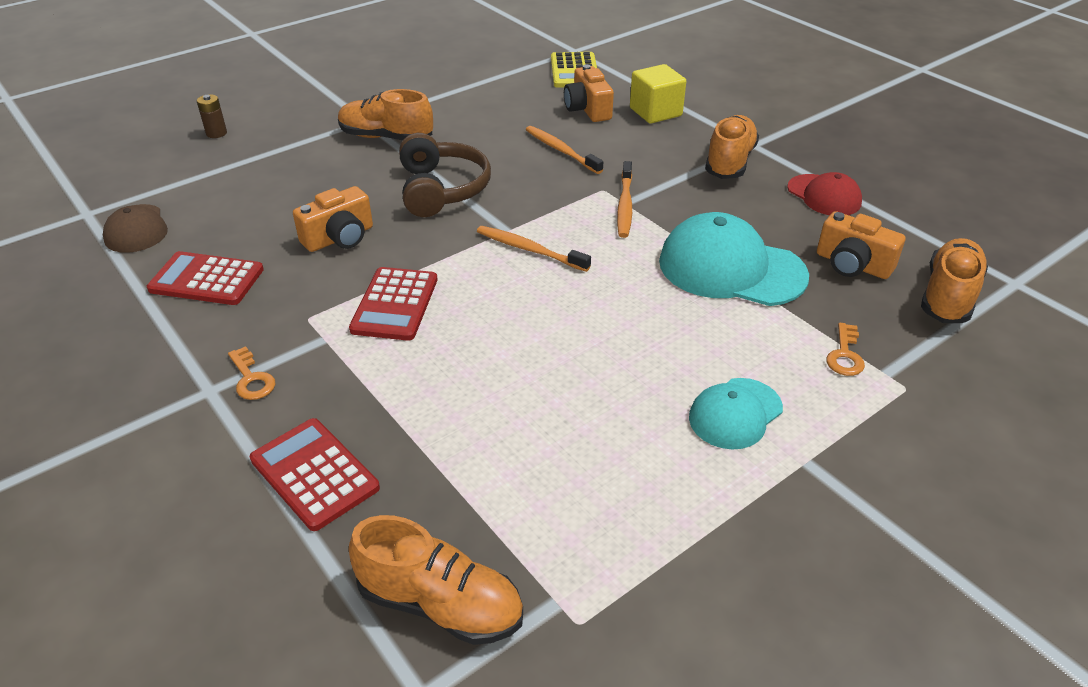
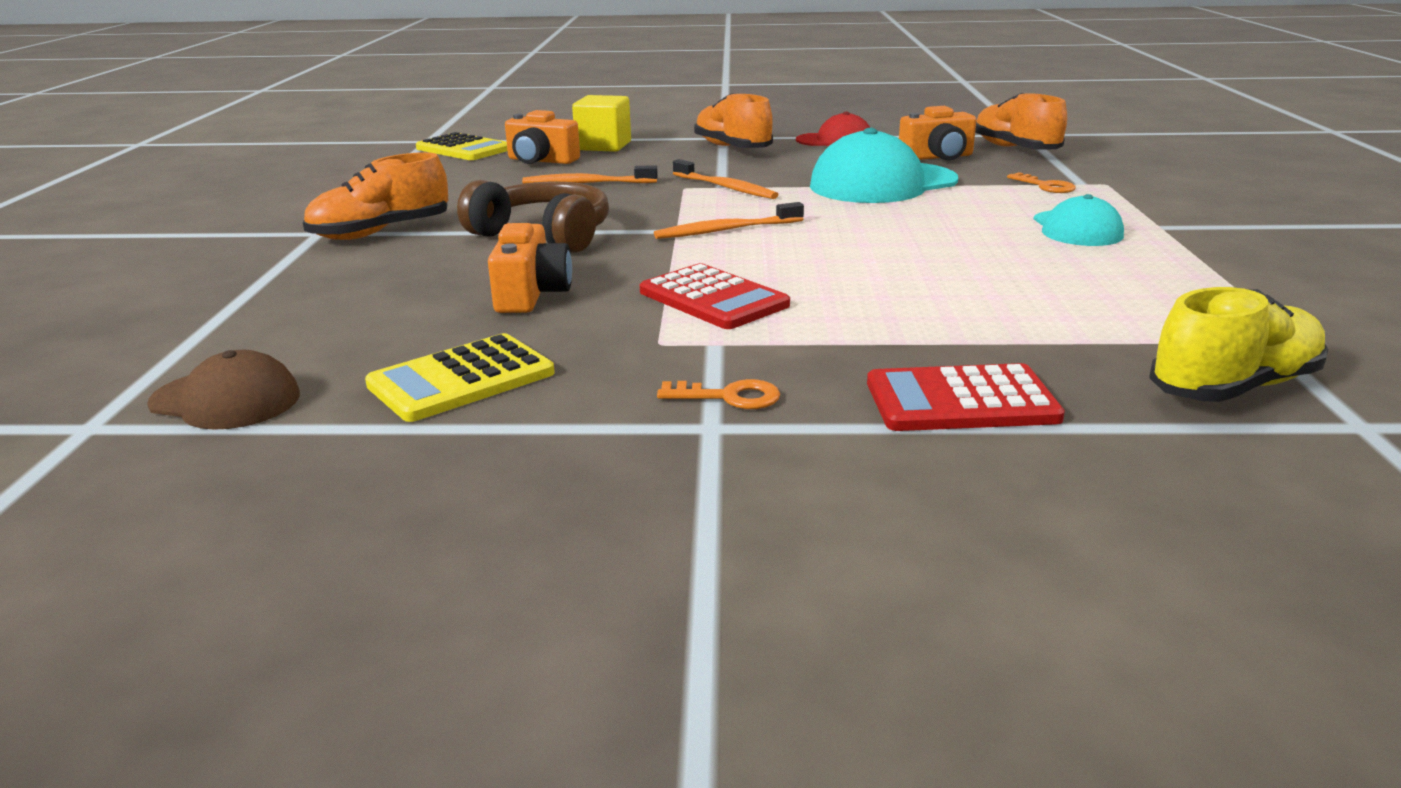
camera: 50 degrees left, 15 degrees down
(206, 280) = (461, 379): red calculator -> yellow calculator
(216, 133) = (120, 304): brown battery -> none
(440, 604) = (1233, 387): orange shoe -> yellow shoe

